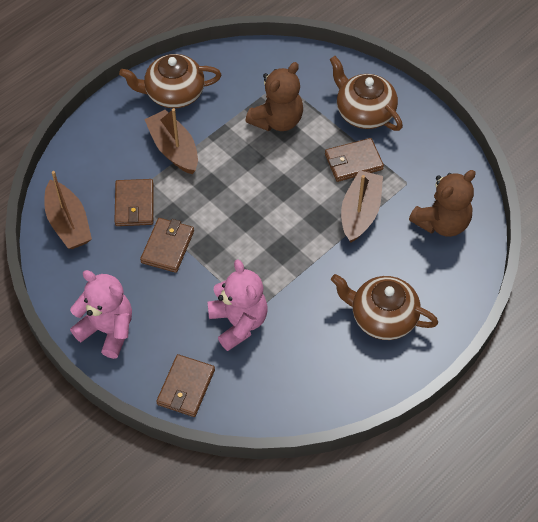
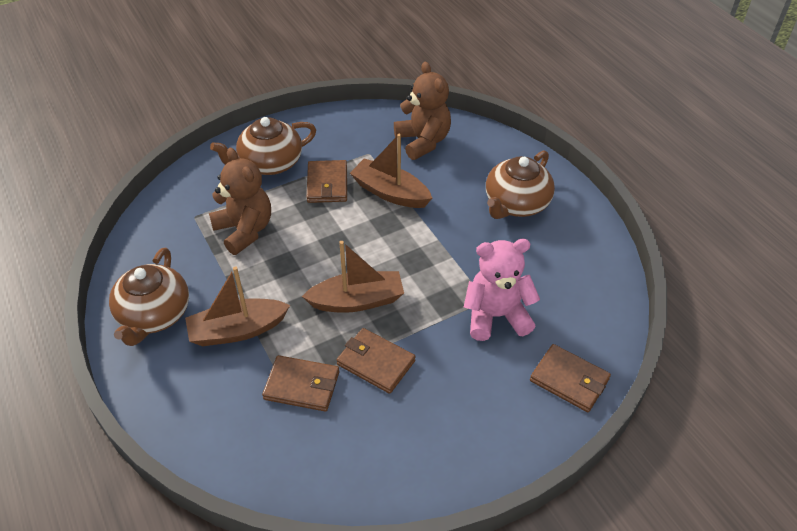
camera: 75 degrees left, 10 degrees down
(68, 223) = (301, 465): brown boat -> brown boat (357, 301)
(107, 330) = (476, 447): pink teddy bear -> none

